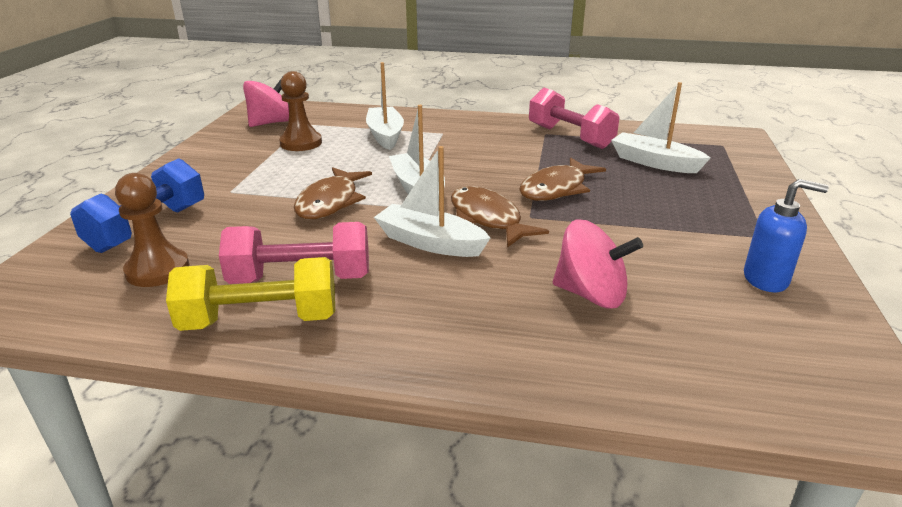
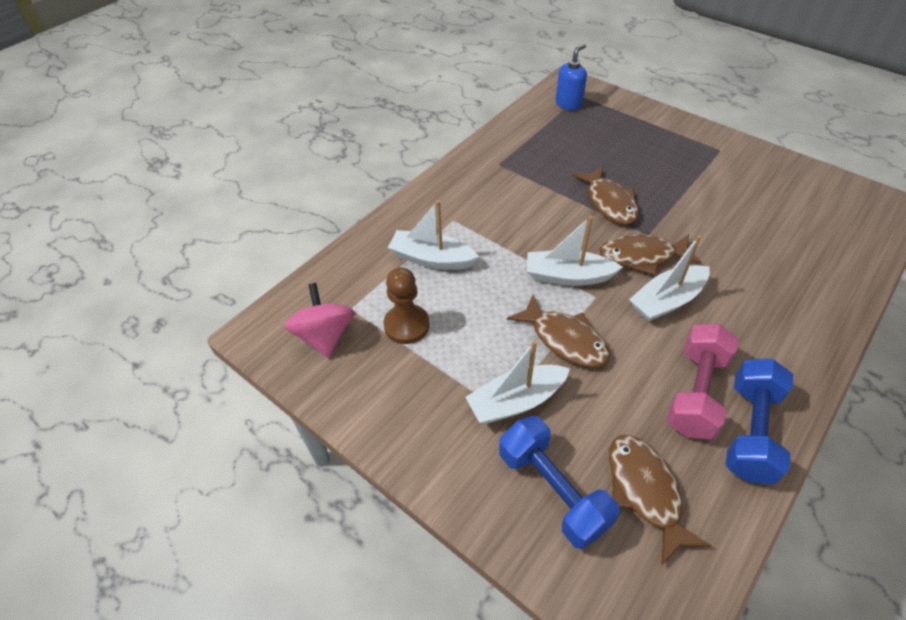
camera: 60 degrees left, 20 degrees up
(158, 270) = (645, 491): brown pawn -> brown fish
(260, 320) = (750, 431): yellow dumbbell -> blue dumbbell
(570, 137) = (516, 154): pink dumbbell -> none
(591, 294) = (765, 251): pink spinning top -> none
(654, 162) = (591, 138): white boat -> white boat (516, 401)
(766, 279) = (769, 176): blue soap dispenser -> blue soap dispenser (568, 104)

